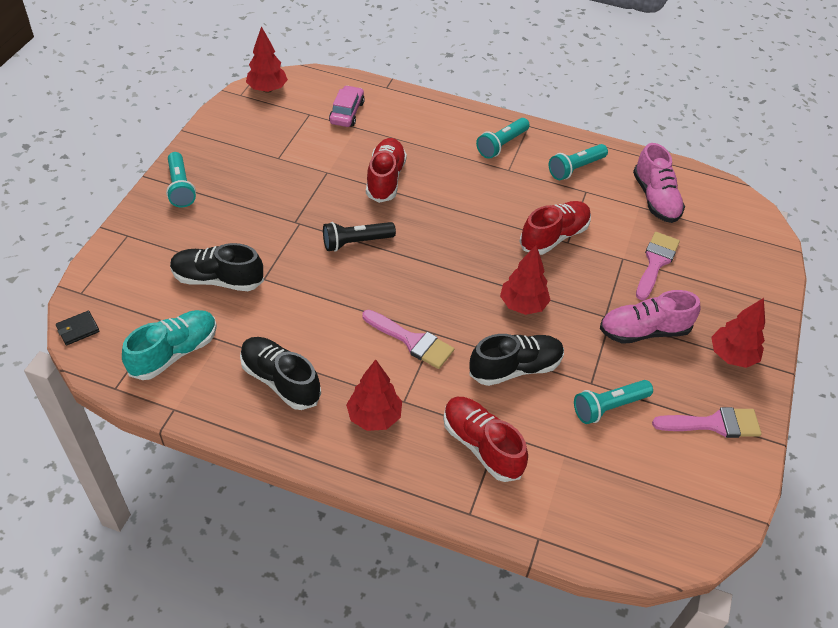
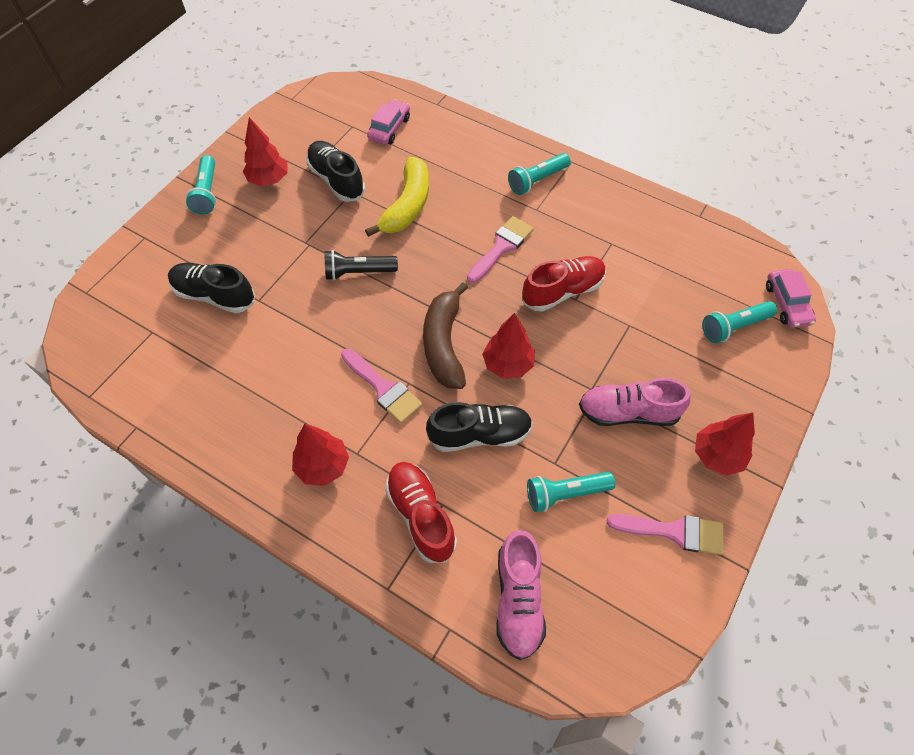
camera: 15 degrees right, 10 degrees up
(78, 329) = (72, 330): black wallet -> none
(174, 353) = (153, 367): turquoise shoe -> none
(267, 89) = (319, 95): red tree -> red tree (269, 180)
(280, 380) = (243, 412): black shoe -> black shoe (336, 180)
(385, 179) = (407, 206): red shoe -> yellow banana
(457, 295) = (444, 344): none -> brown banana
(575, 168) = (608, 216): turquoise flashlight -> turquoise flashlight (734, 327)
(655, 199) = (684, 261): pink shoe -> pink shoe (518, 599)
(655, 262) = (664, 334): pink brush -> pink brush (501, 247)
(753, 224) = (787, 304): none -> pink car

